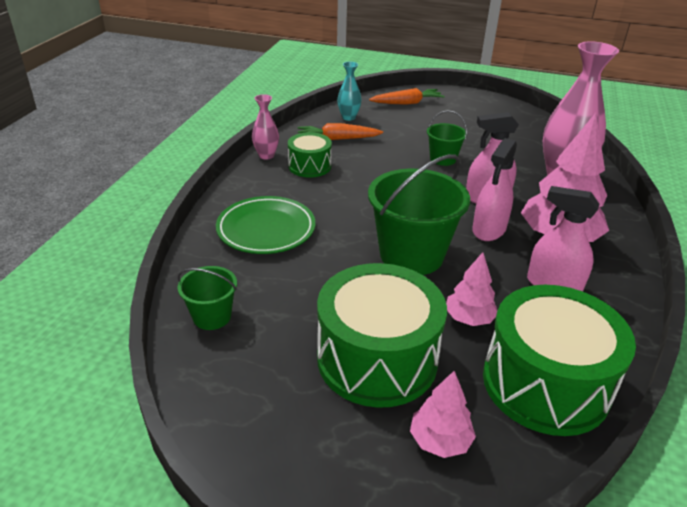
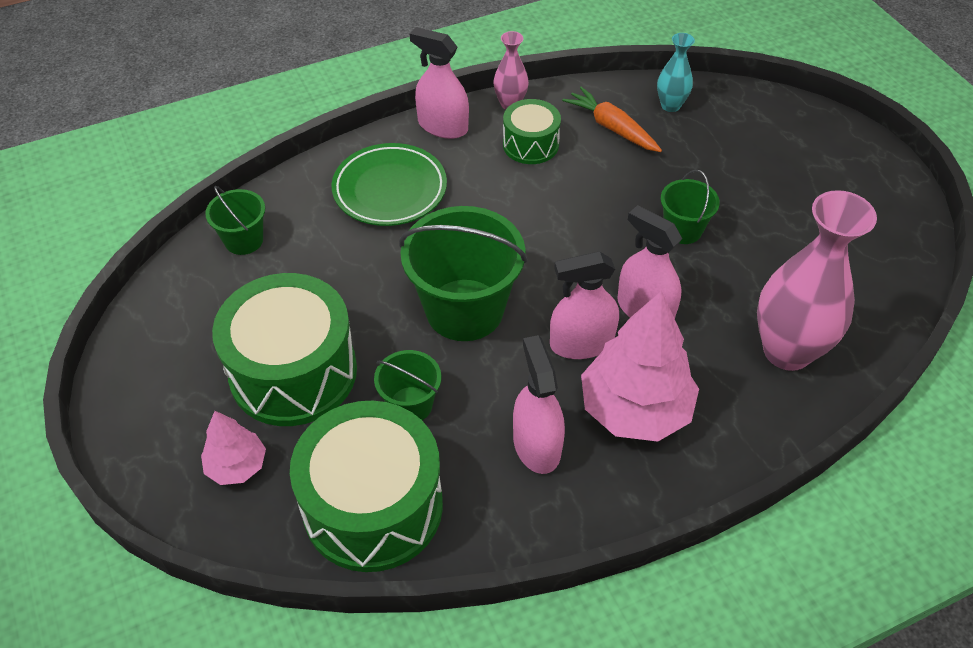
camera: 50 degrees right, 15 degrees up
(244, 184) = (443, 126): none -> pink spray bottle
(407, 103) = (777, 126): orange carrot -> none
(469, 318) = (410, 405): pink tree -> green bucket

